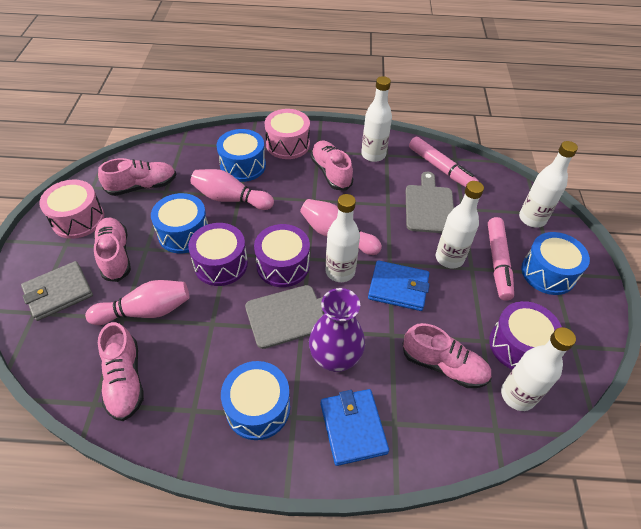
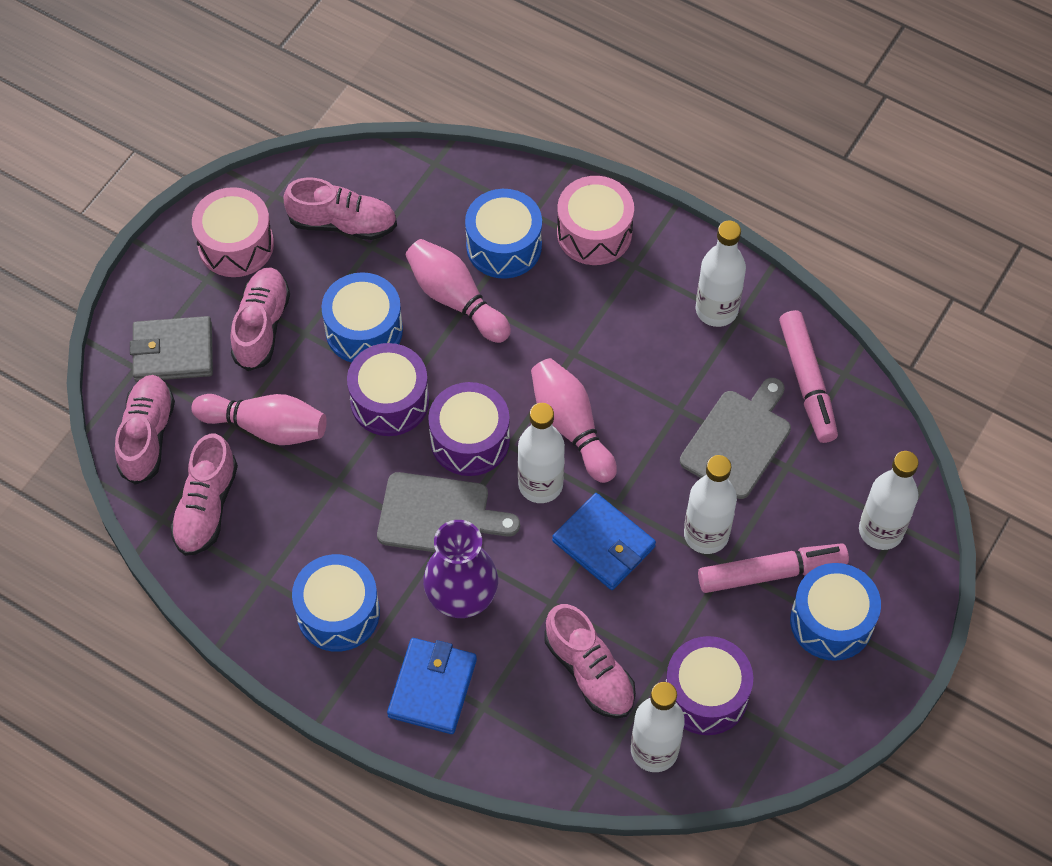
camera: 30 degrees right, 10 degrees up
(331, 172) = (629, 315): pink shoe -> pink shoe (147, 436)
(498, 262) = (771, 572): pink marker -> pink marker turned 135 degrees counterclockwise

